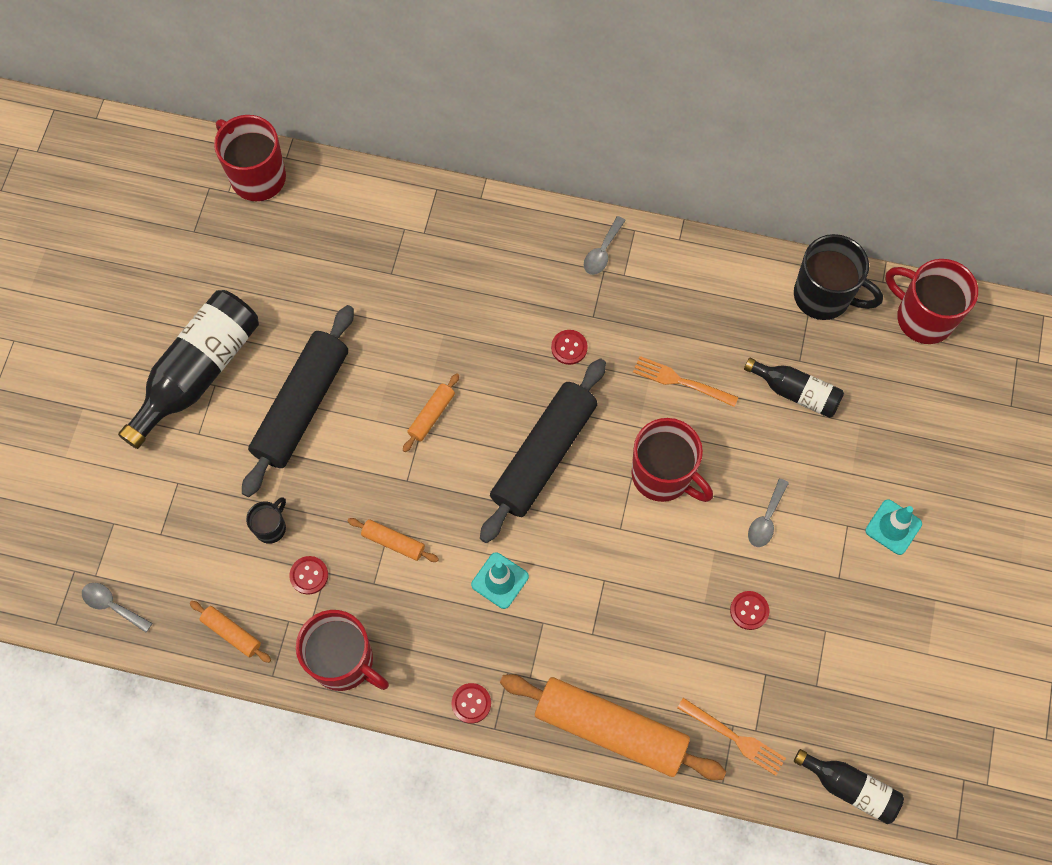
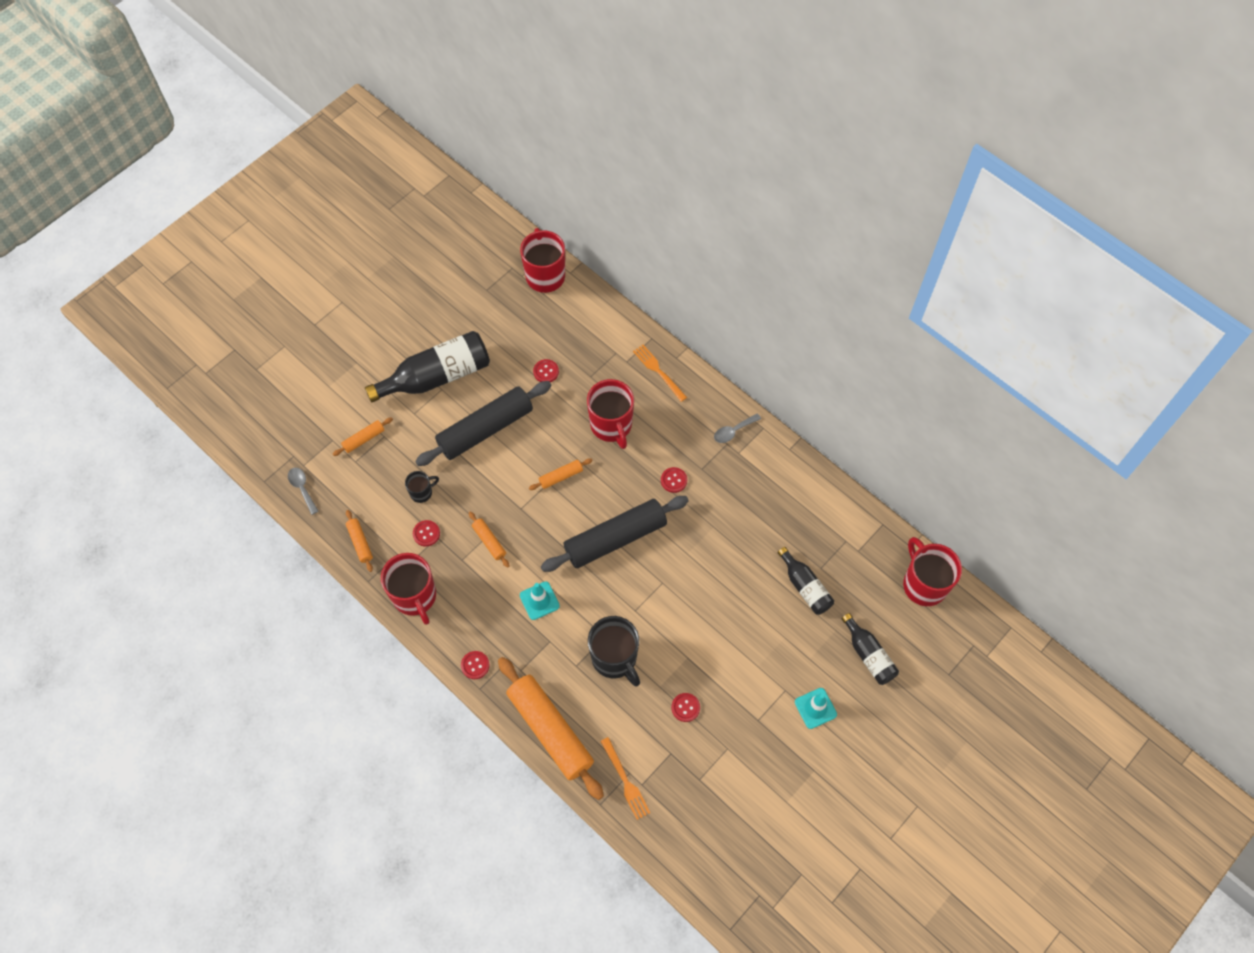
camera: 30 degrees right, 5 degrees down
(153, 500) = (363, 439): none -> orange rolling pin
(333, 295) = (546, 371): none -> red button
(663, 475) = (683, 592): red mug -> red mug (611, 425)
(680, 381) = (732, 539): orange fork -> orange fork (658, 371)
(766, 519) = (733, 656): grey spoon -> none
(824, 296) = (864, 535): black mug -> black mug (615, 658)
(850, 788) = (680, 856): black bottle -> black bottle (868, 655)

